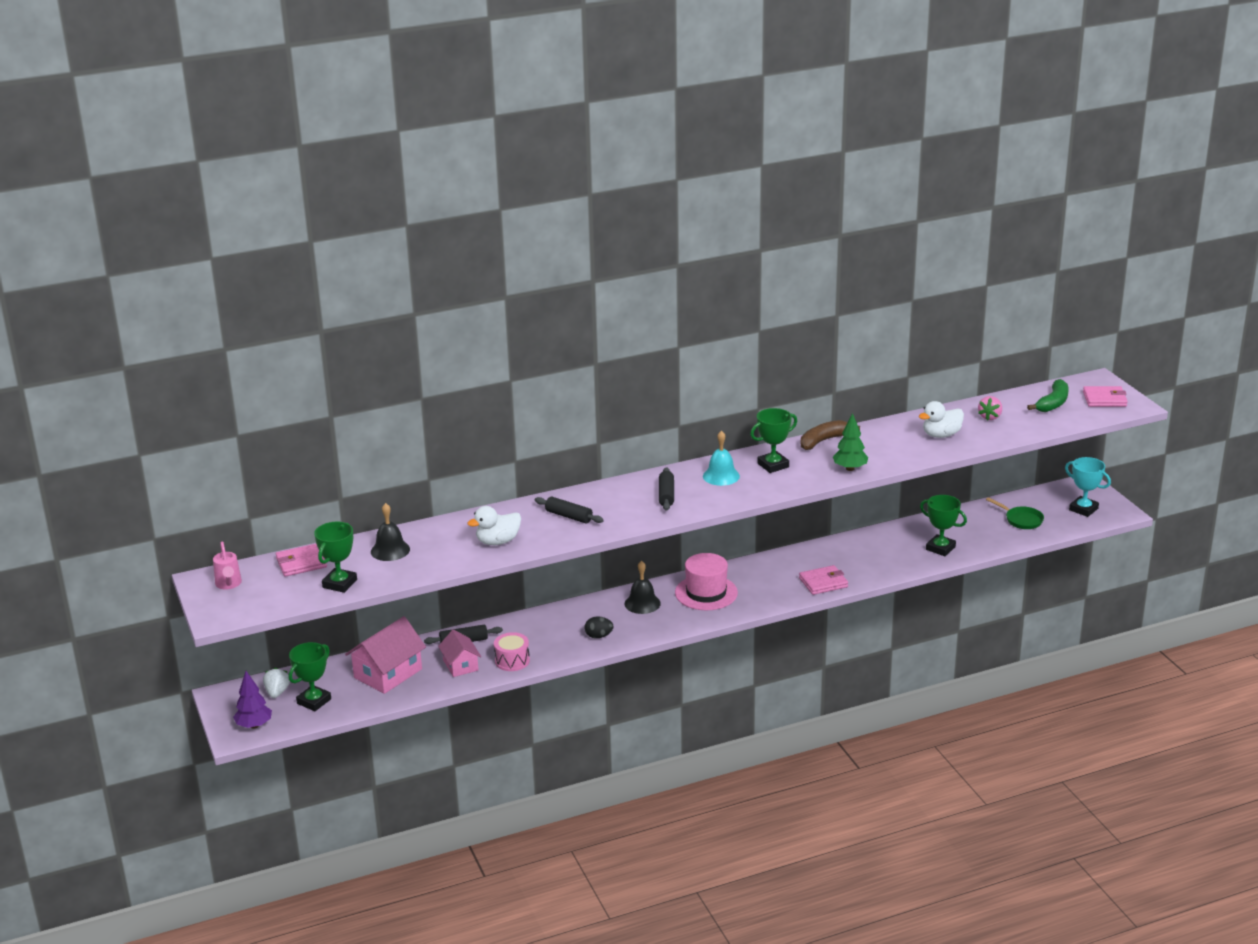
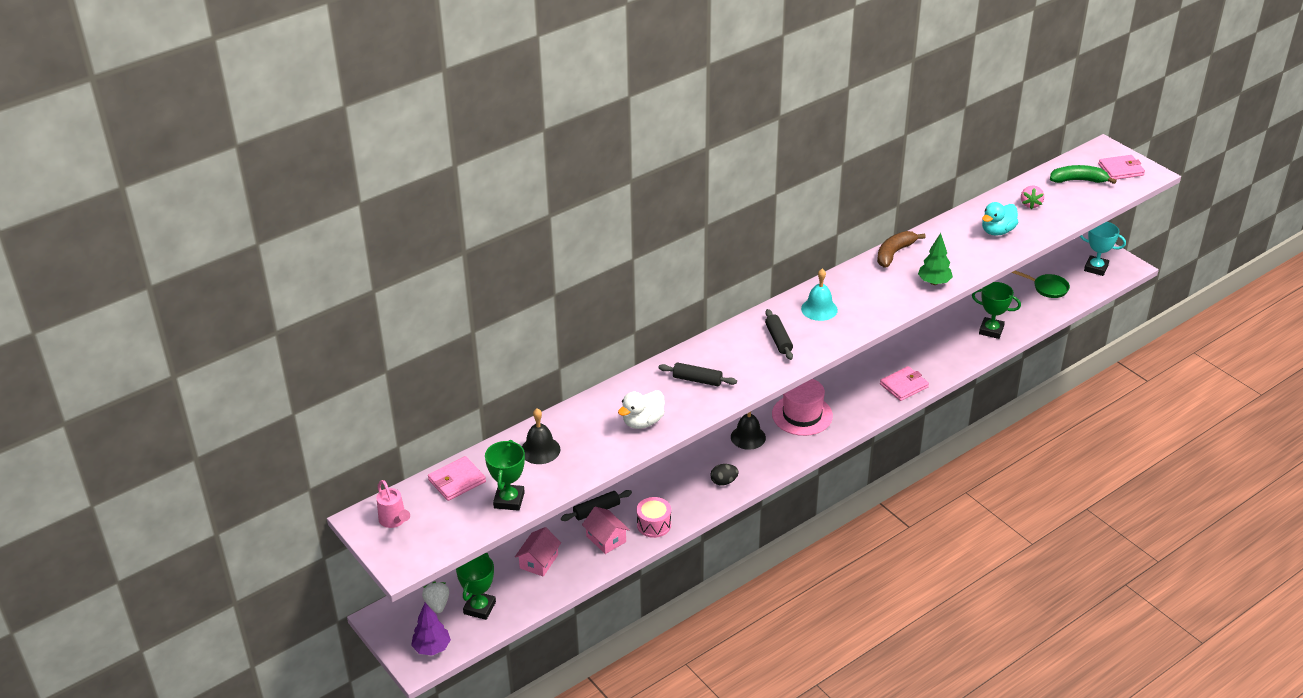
camera: 15 degrees left, 10 degrees up
(388, 673) = (539, 561): pink house -> pink house, size x0.61
(773, 465) = (861, 289): green trophy -> none
(941, 435) = (997, 231): white duck -> turquoise duck
(1053, 403) = (1078, 180): green banana -> green banana turned 105 degrees counterclockwise

